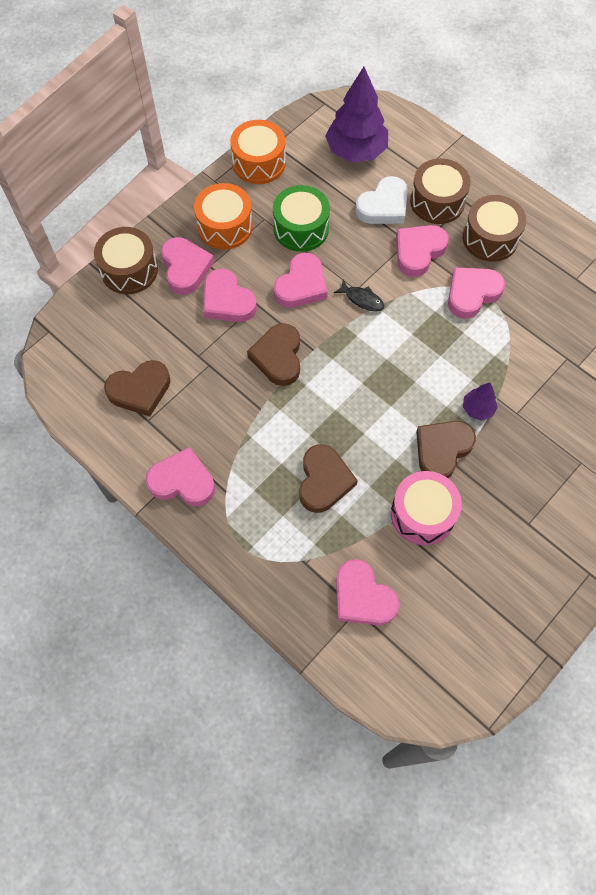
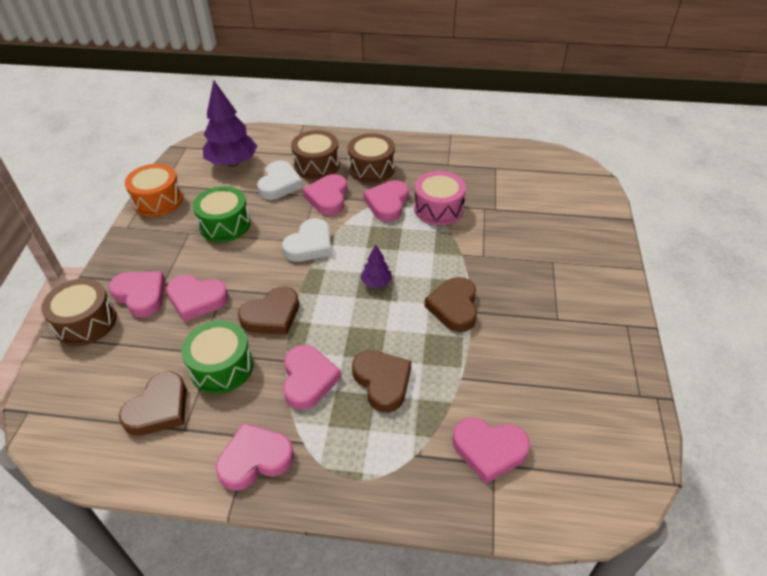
camera: 35 degrees left, 20 degrees down
(207, 382) = (221, 367): none -> green drum
(225, 226) = (158, 252): orange drum -> none
(278, 357) = (272, 316): brown heart -> brown heart turned 90 degrees counterclockwise
(301, 285) = (254, 259): pink heart -> pink heart (308, 379)
(362, 299) = (310, 245): black fish -> white heart
(422, 514) = (479, 358): pink drum -> pink drum (438, 209)
(477, 409) = (454, 268): purple tree -> purple tree (376, 283)

